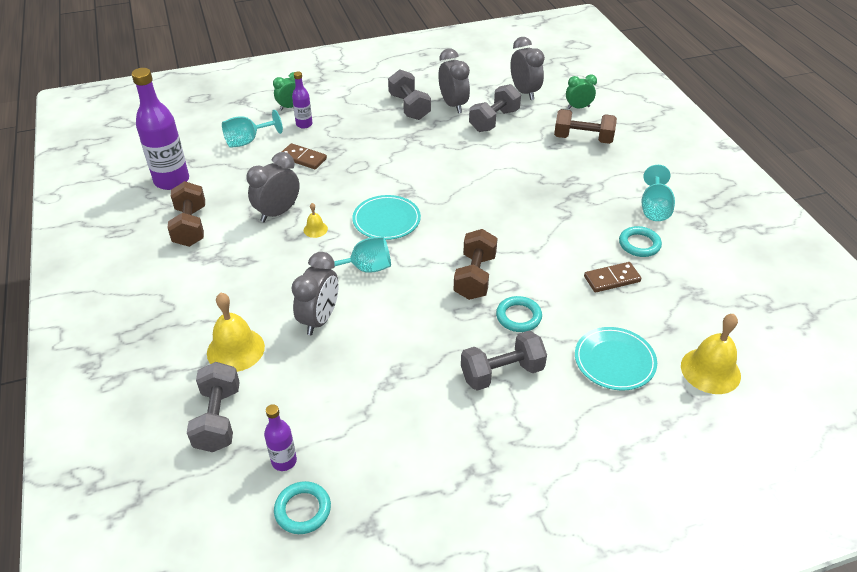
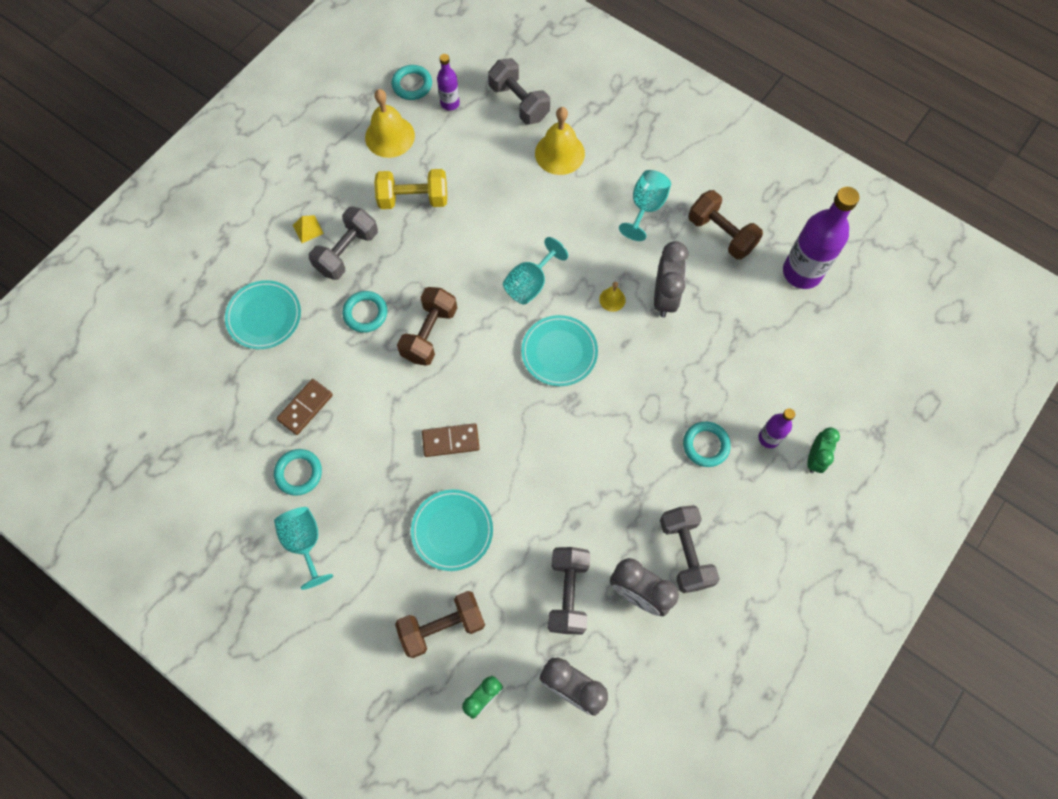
camera: 145 degrees right, 25 degrees up
(248, 141) = (796, 372): turquoise goblet -> turquoise goblet (645, 208)
(303, 158) = (715, 384): brown domino -> brown domino (450, 441)
(319, 319) = (522, 214): grey clock -> none
(344, 137) = (705, 445): none -> turquoise ring
(403, 385) = (413, 199): none -> yellow dumbbell
(409, 107) = (685, 552): grey dumbbell -> grey dumbbell turned 45 degrees clockwise
(475, 277) = (429, 333): brown dumbbell -> brown dumbbell turned 45 degrees clockwise
(527, 415) = (308, 229): none -> yellow pyramid
(544, 171) = (452, 530): none -> turquoise plate
(710, 370) = (181, 353): yellow bell -> yellow bell (390, 136)

